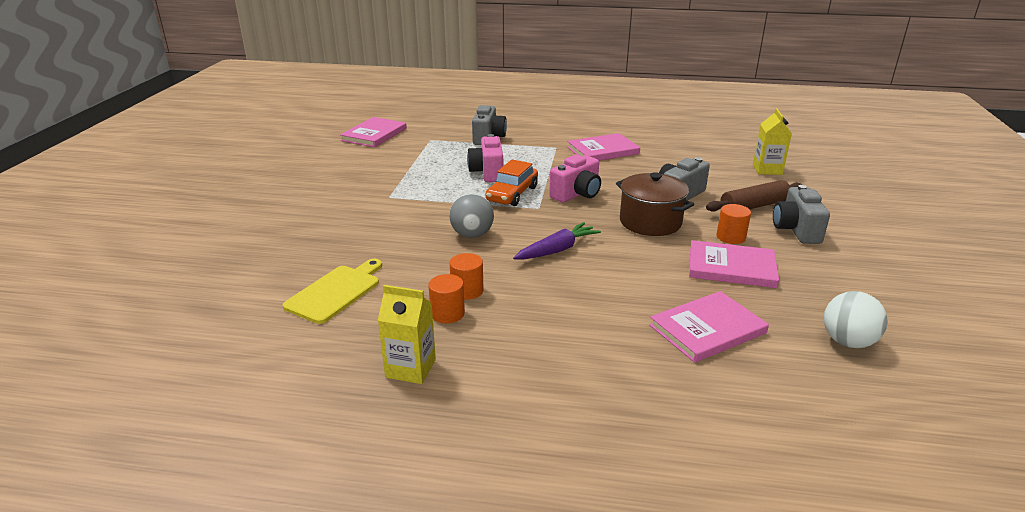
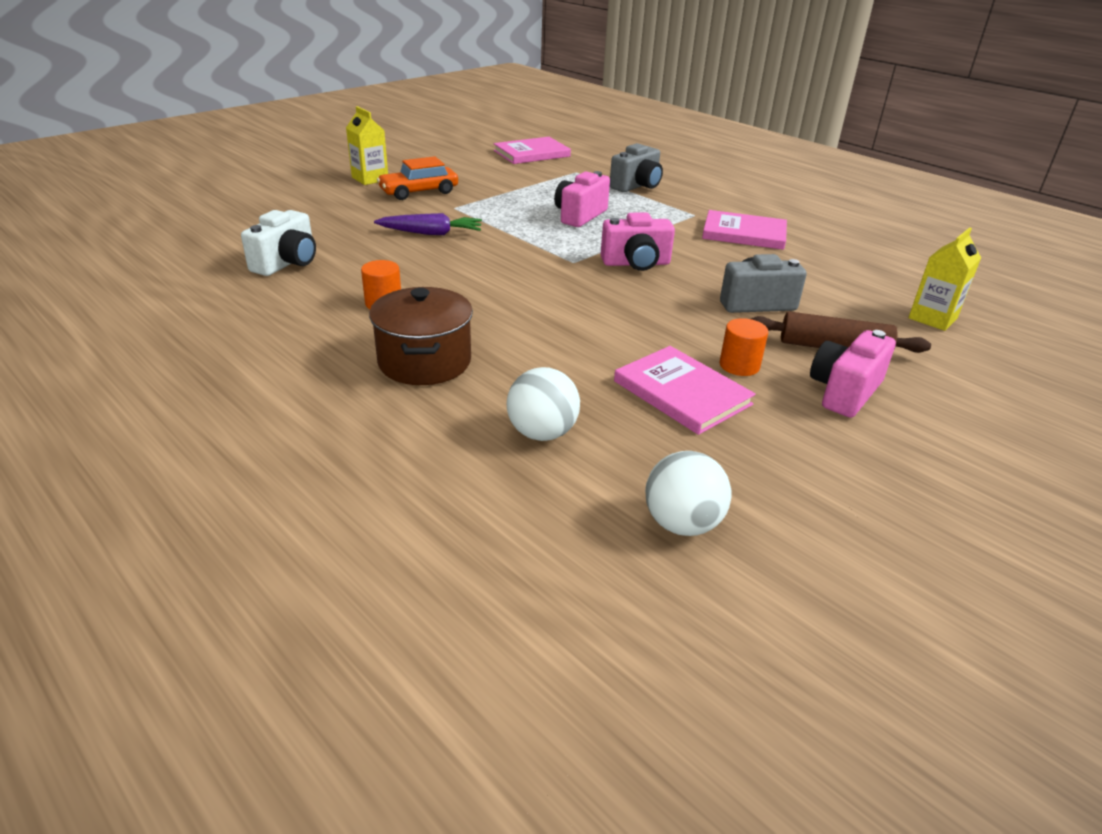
camera: 35 degrees right, 5 degrees up
(336, 292) = (287, 263): yellow cutting board -> white camera
(410, 368) = (239, 340): yellow carton -> yellow carton (370, 179)
(447, 313) = (337, 313): orange cylinder -> none
(472, 235) = (468, 262): grey ball -> none
(512, 194) = (569, 241): orange car -> orange car (419, 192)
(557, 250) = (523, 303): purple carrot -> purple carrot (431, 233)
(650, 222) = (669, 316): brown pot -> brown pot (424, 362)
(707, 329) = (542, 433): pink book -> white ball
(796, 230) = (844, 392): grey camera -> pink camera

